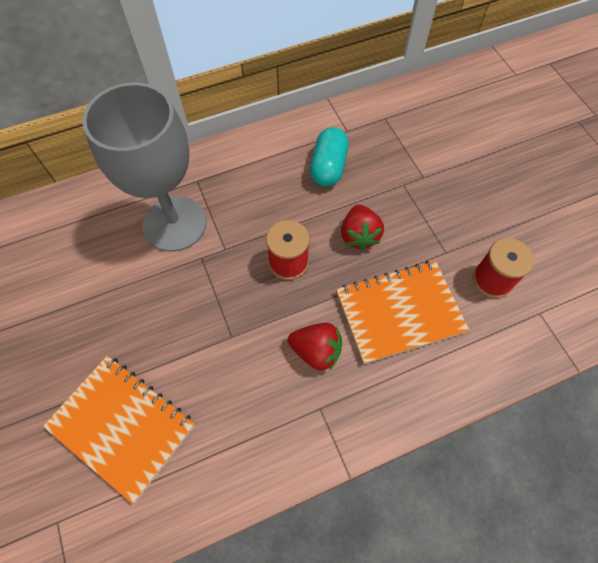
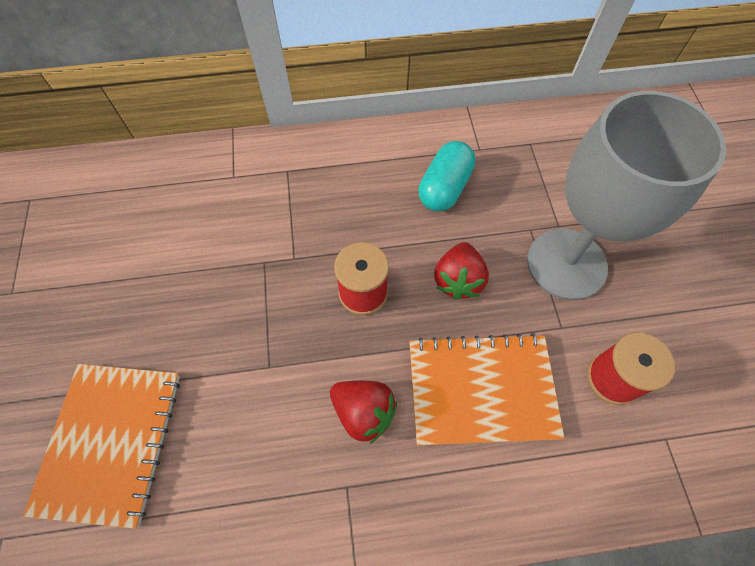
camera: 15 degrees right, 0 degrees up
(122, 426) = (111, 442): orange notebook -> orange notebook turned 45 degrees clockwise
(174, 224) = (246, 215): grey goblet -> grey goblet (566, 264)

